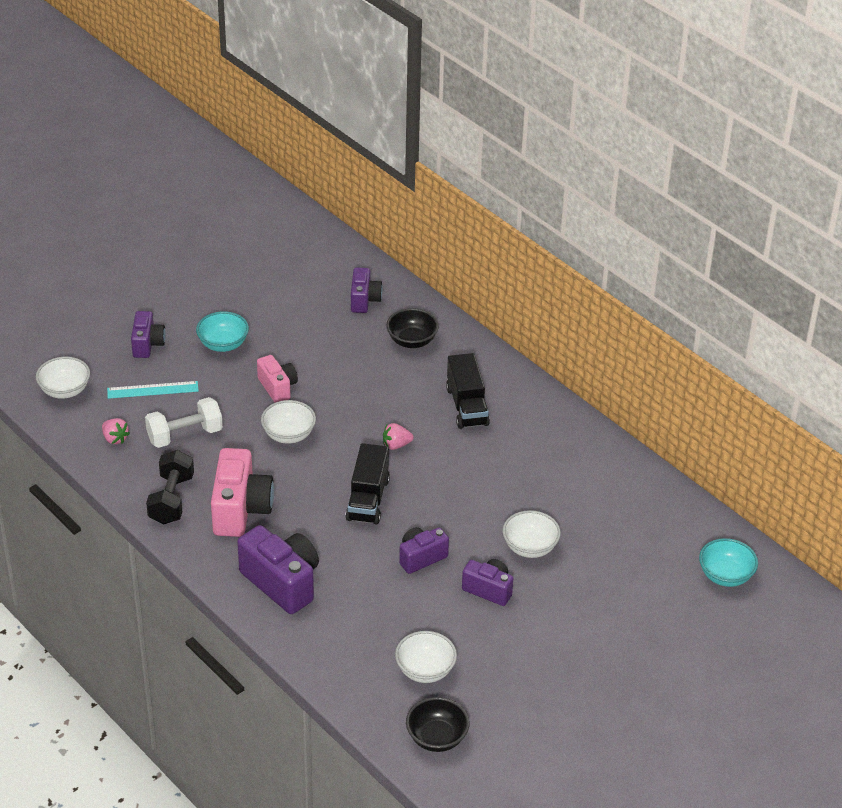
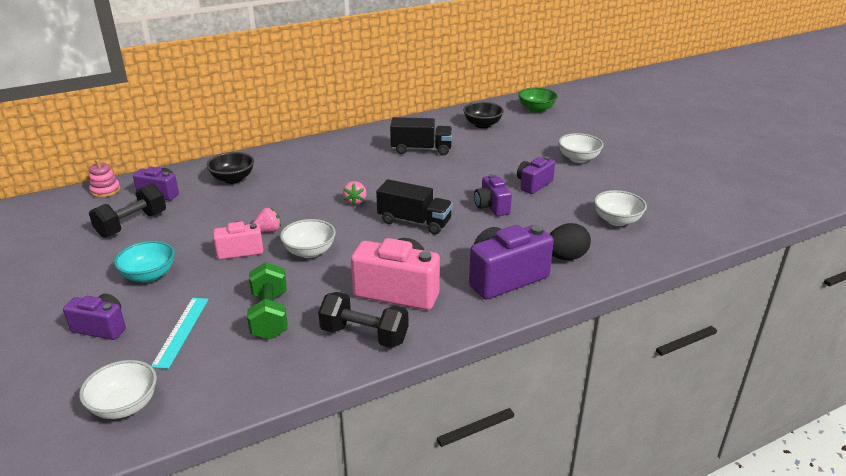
camera: 75 degrees left, 10 degrees down
(115, 439) = (242, 369): pink strawberry -> pink strawberry (268, 231)
(185, 435) = (270, 315): white dumbbell -> green dumbbell
(301, 303) = (132, 224): none -> black dumbbell
(333, 628) = (566, 257): none -> black egg
(357, 262) = (105, 190): none -> pink stacking toy
(437, 738) = (689, 225): black bowl -> black bowl (482, 125)
(467, 406) = (328, 167): black truck -> black truck (421, 149)
(530, 547) = (493, 164): white bowl -> white bowl (578, 159)
(725, 575) = (536, 109): turquoise bowl -> green bowl

